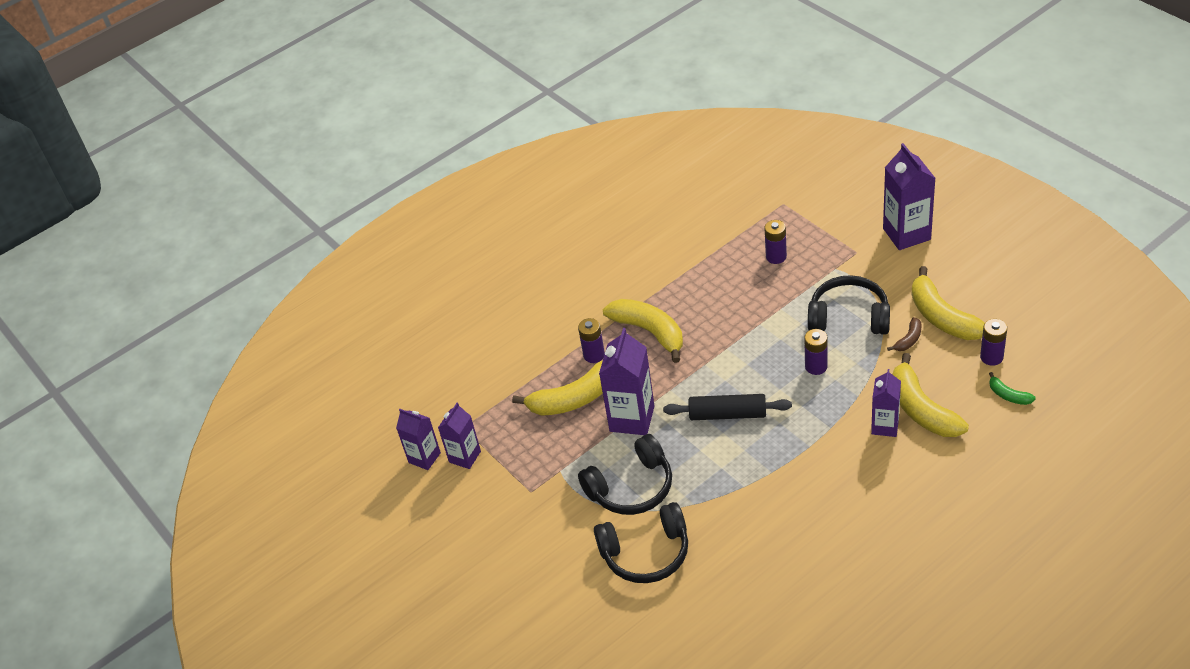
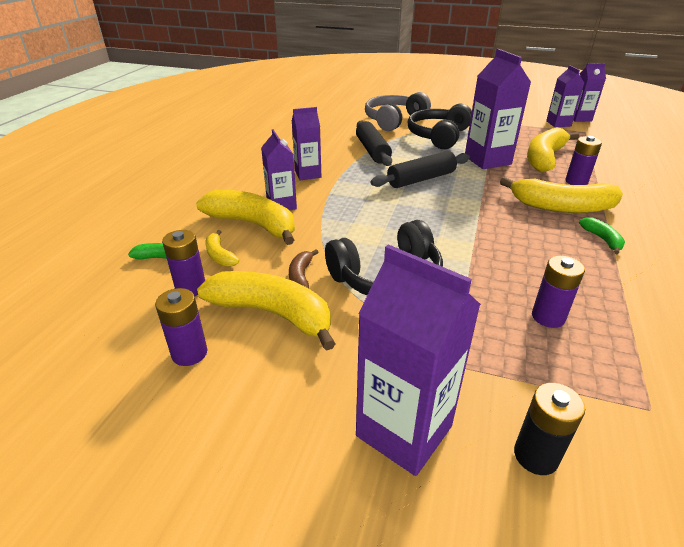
camera: 140 degrees right, 10 degrees down
(646, 553) = (394, 120): black headphones -> grey headphones
(665, 292) = (602, 239): none -> green banana
(733, 487) = (372, 151): none -> black rolling pin
(816, 366) = (380, 226): purple battery -> purple battery (189, 353)
(833, 468) = (308, 174): none -> purple carton
(856, 207) = (536, 456): none -> black battery
(961, 382) = (220, 255): none -> yellow banana

